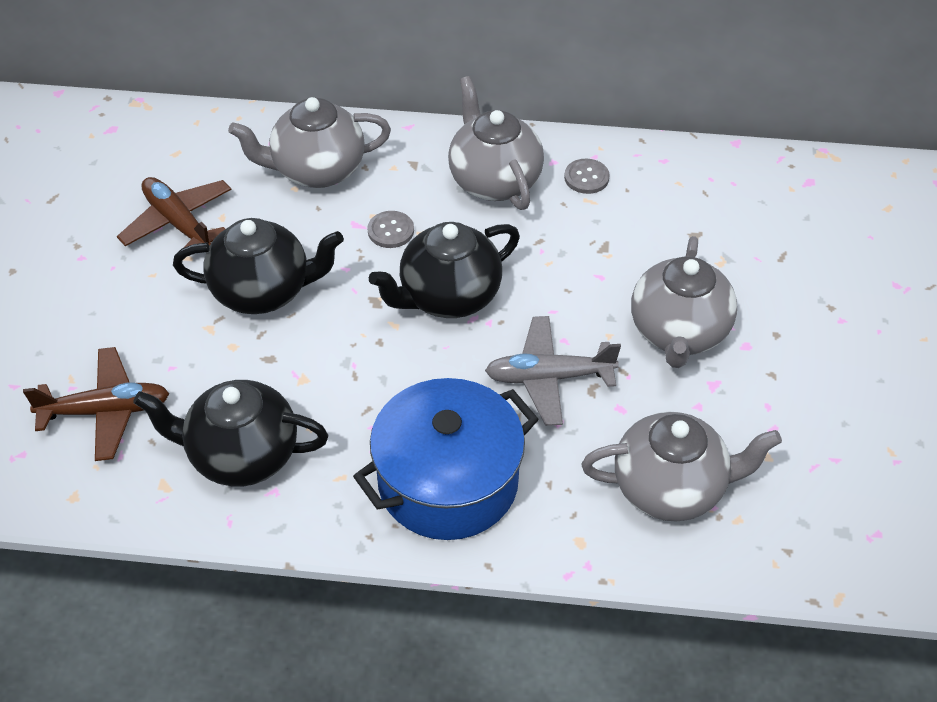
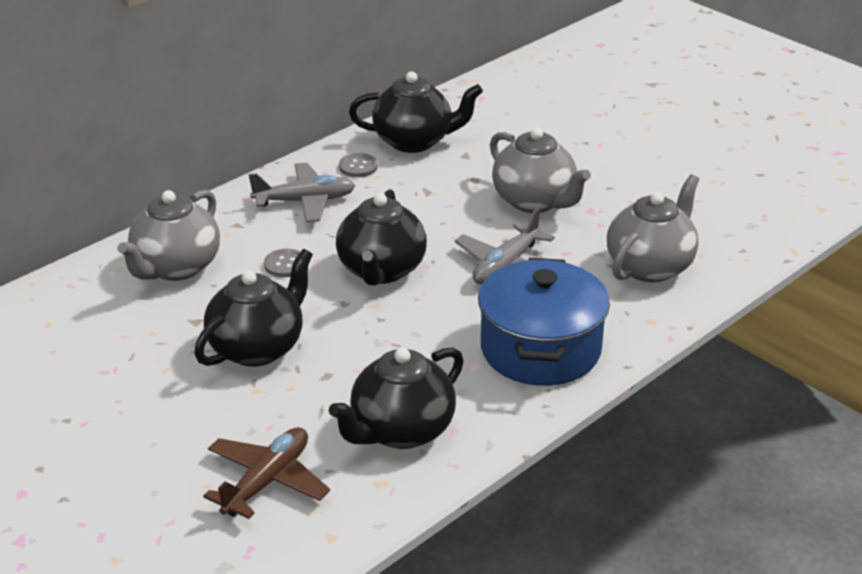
camera: 50 degrees left, 15 degrees down
(178, 223) = (125, 356): brown plane -> none
(494, 180) = (305, 201): grey teapot -> grey plane
(673, 186) = (414, 141): none -> black teapot

